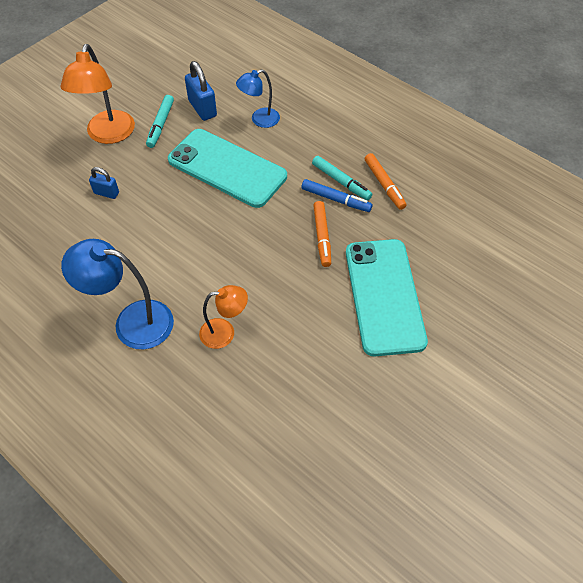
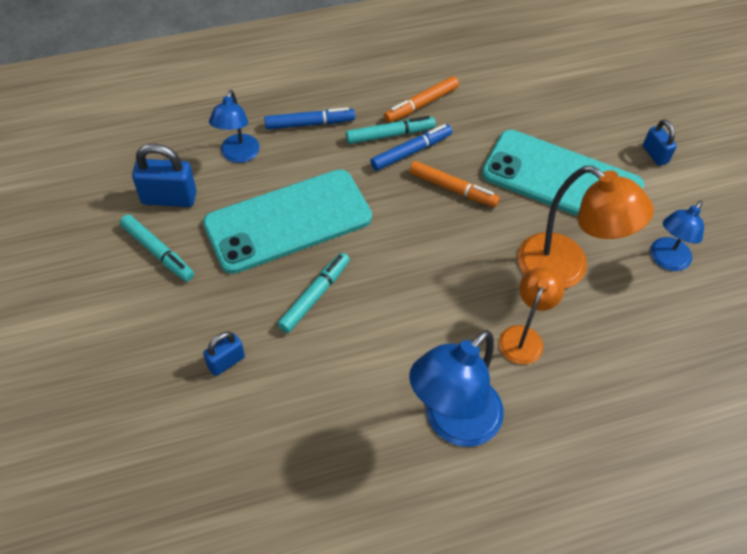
camera: 60 degrees left, 0 degrees up
(108, 135) = (124, 315): orange lamp -> orange lamp (565, 269)
(180, 209) = (314, 296): none -> turquoise marker
(314, 138) = (309, 124): none -> blue marker
(360, 395) = (666, 260): none -> blue lamp
(384, 185) = (421, 104): orange marker -> orange marker turned 135 degrees clockwise
(465, 346) = (655, 154): none -> blue padlock

